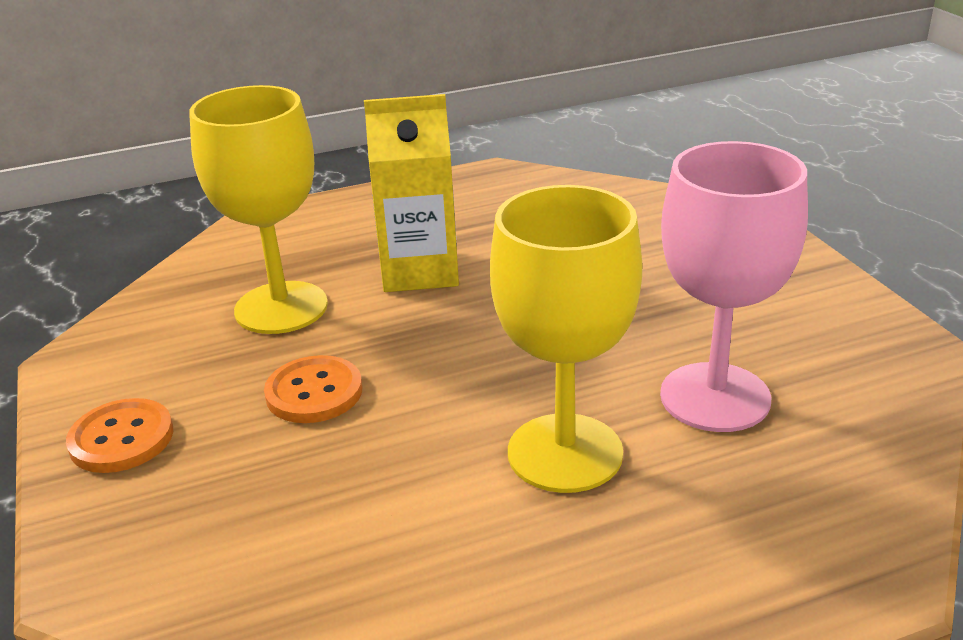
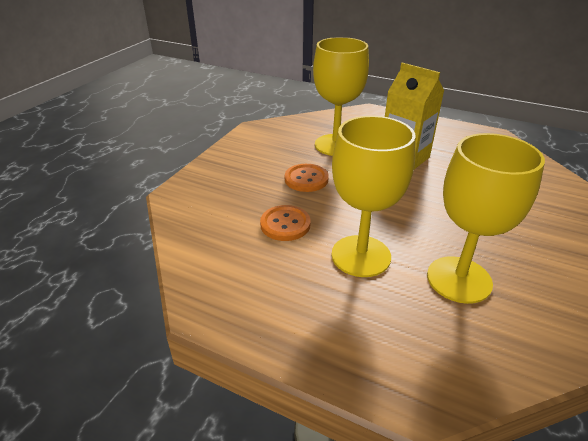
camera: 45 degrees right, 5 degrees up
(121, 438) = (235, 159): orange button -> orange button (285, 224)
(715, 397) = (459, 279): pink goblet -> yellow goblet

